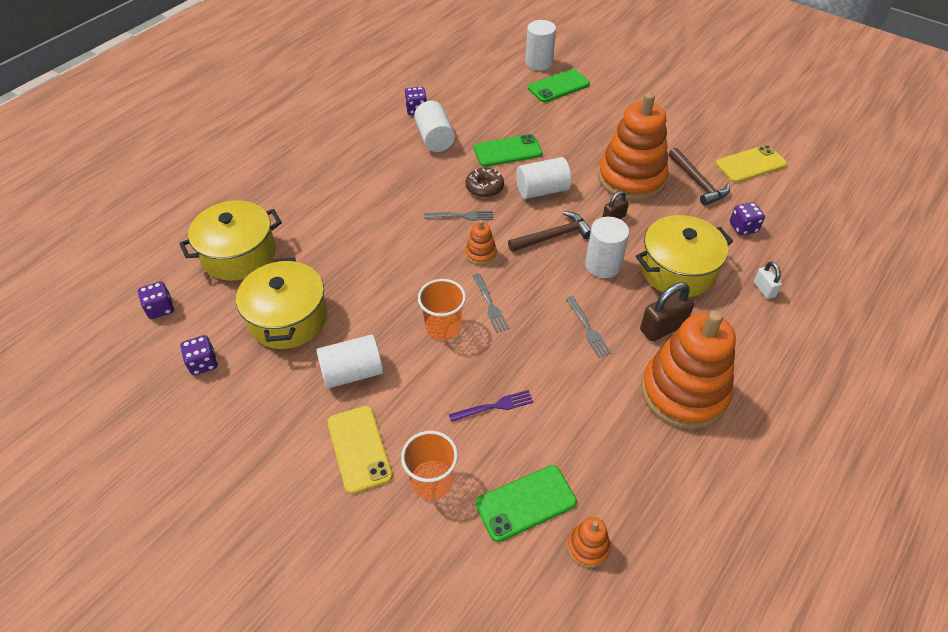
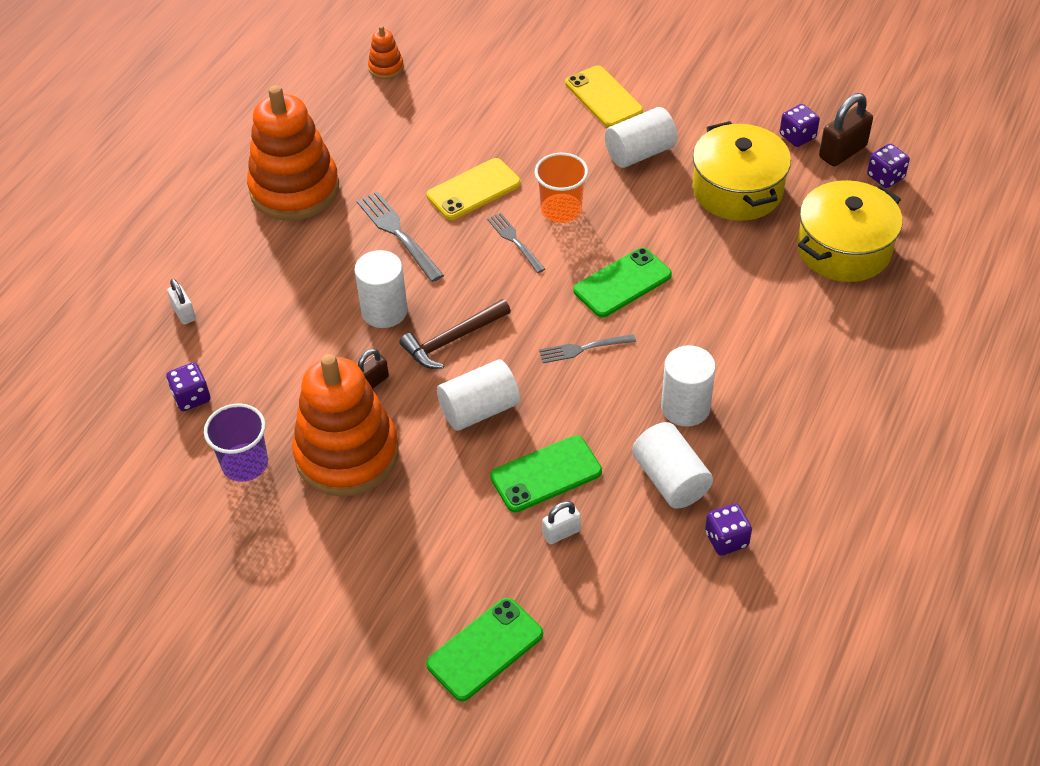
camera: 170 degrees right, 0 degrees up
(432, 481) = (528, 86): orange cup -> none
(480, 254) = (542, 300): orange stacking toy -> none
(484, 187) = (564, 400): brown donut -> none
(494, 406) = (486, 148): purple fork -> none
(506, 124) = (561, 533): none -> white padlock
(525, 503) = (442, 85): green phone -> green phone (622, 283)
(539, 63) = (534, 715): white cylinder -> white cylinder (685, 407)
(588, 328) = (398, 234): grey fork -> grey fork, size x1.54
(662, 328) = (312, 248): brown padlock -> brown padlock (842, 152)
(677, 270) = (289, 320): yellow pot -> none
(698, 183) = (245, 464): brown hammer -> purple cup
(750, 164) = (155, 516): yellow phone -> yellow phone (474, 190)

